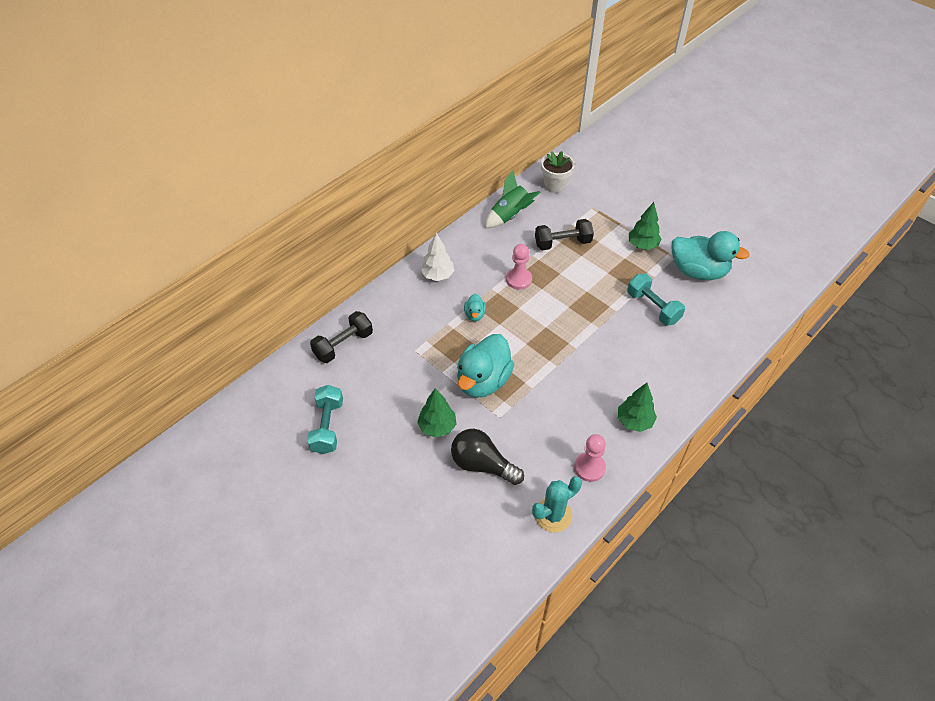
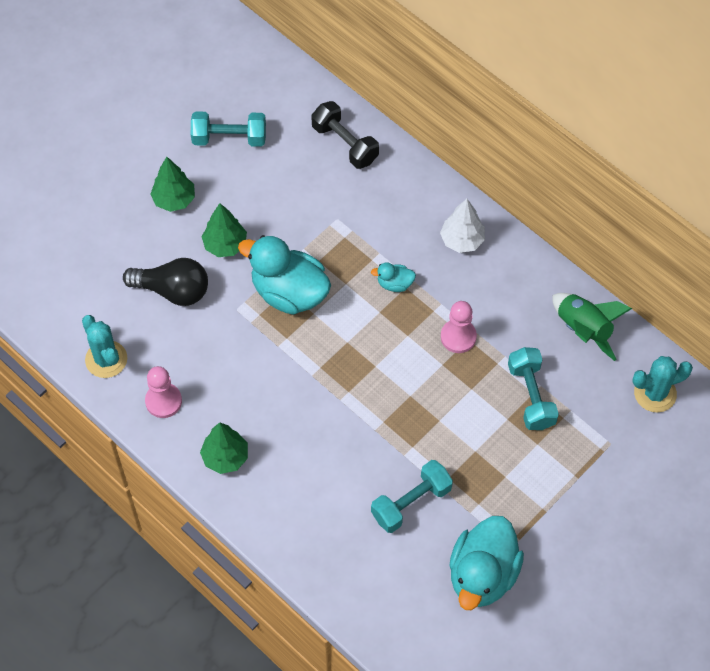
camera: 90 degrees right, 10 degrees up
(482, 465) = (173, 290): black light bulb -> black light bulb turned 75 degrees clockwise
(555, 185) = (655, 393): white flower pot -> turquoise cactus
(562, 243) = (531, 396): black dumbbell -> turquoise dumbbell
(642, 245) = (532, 504): green tree -> green tree (174, 200)

